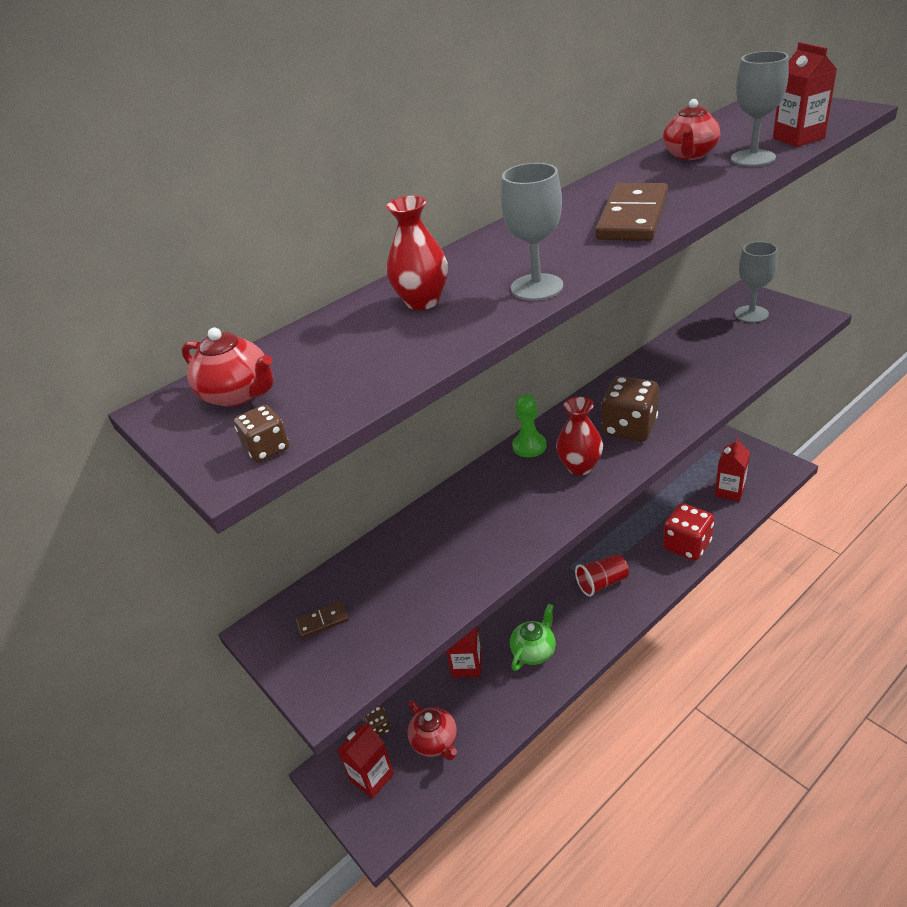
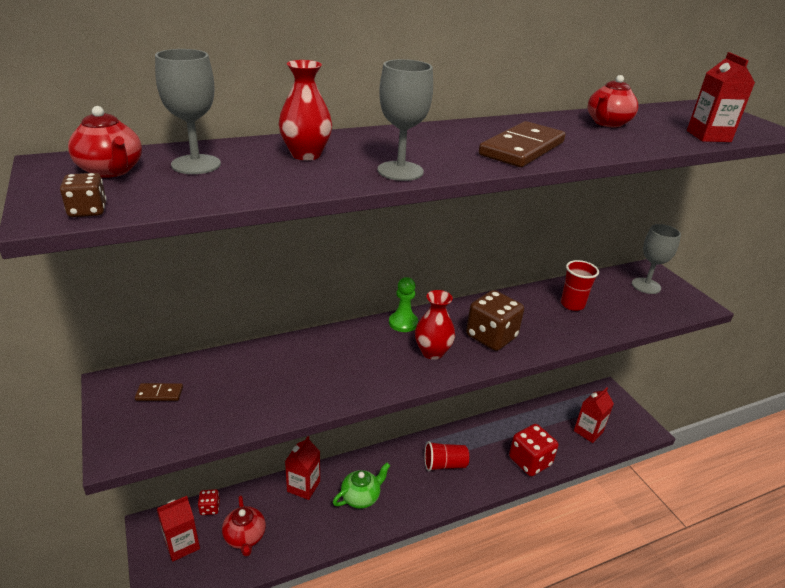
camera: 10 degrees right, 5 degrees down
(378, 728) = (210, 508): brown dice -> red dice
(690, 362) = (572, 304): none -> red cup
(753, 158) = (657, 139): grey goblet -> grey goblet (196, 164)

